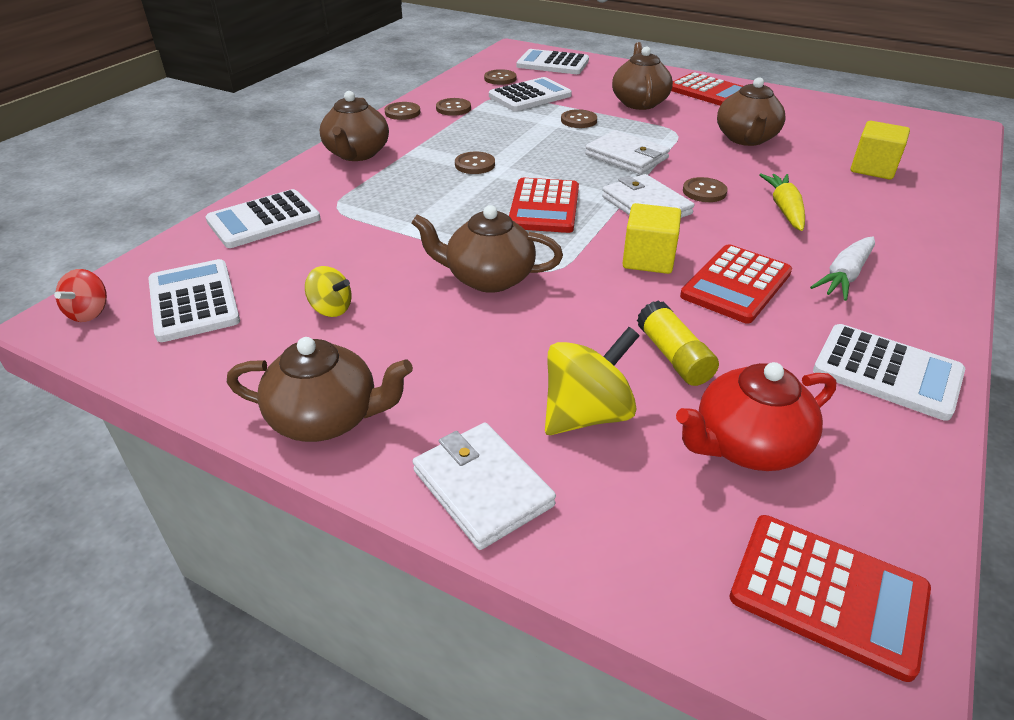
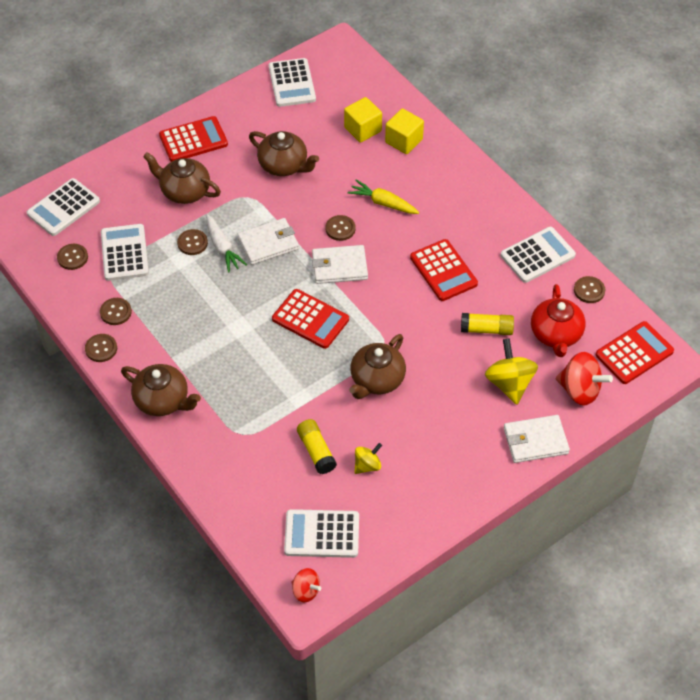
camera: 65 degrees left, 15 degrees up
(264, 220) = (237, 480): white calculator -> white calculator (292, 83)
(327, 418) = (462, 489): brown teapot -> none
(336, 262) = (316, 451): none -> yellow glue stick
(475, 164) = (227, 334): brown button -> brown button (589, 290)
(648, 259) = (398, 296): yellow cube -> yellow cube (404, 141)
(650, 522) = (580, 390): none -> red spinning top
(844, 276) = (461, 220): white carrot -> white carrot (222, 248)

